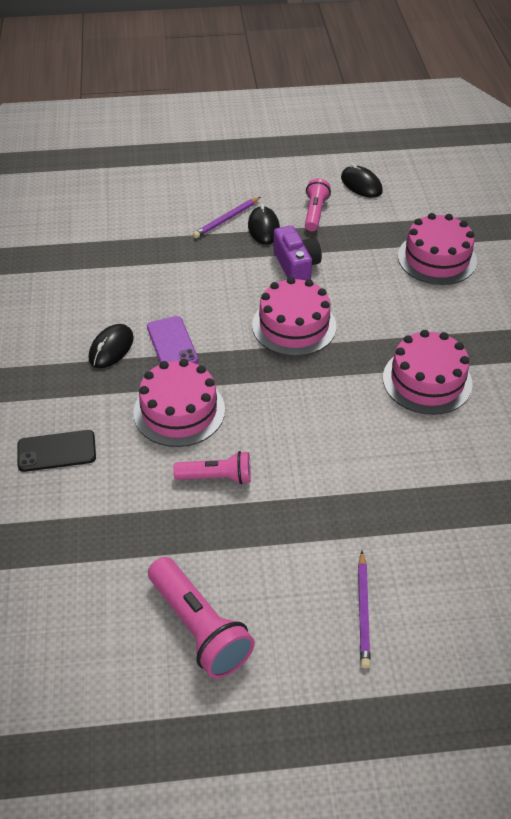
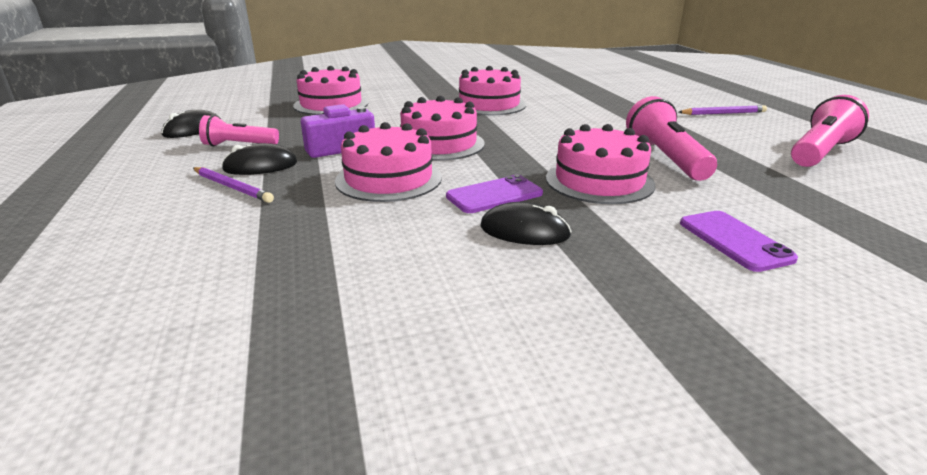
camera: 100 degrees left, 20 degrees down
(56, 451) = (734, 241): black phone -> purple phone
(217, 477) = (665, 158): pink flashlight -> pink flashlight, size x1.57
(219, 291) = (388, 179): none -> pink cake

